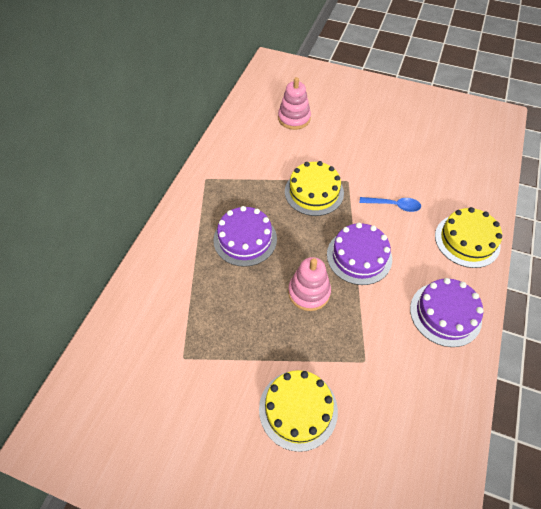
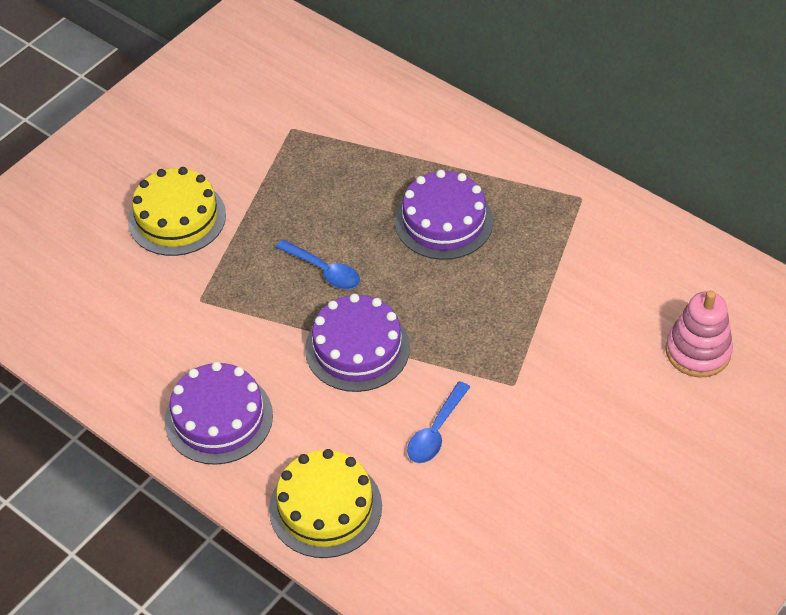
camera: 110 degrees right, 5 degrees down
(309, 292) = (324, 271): pink stacking toy -> blue spoon
(314, 192) = (505, 329): yellow cake -> none

